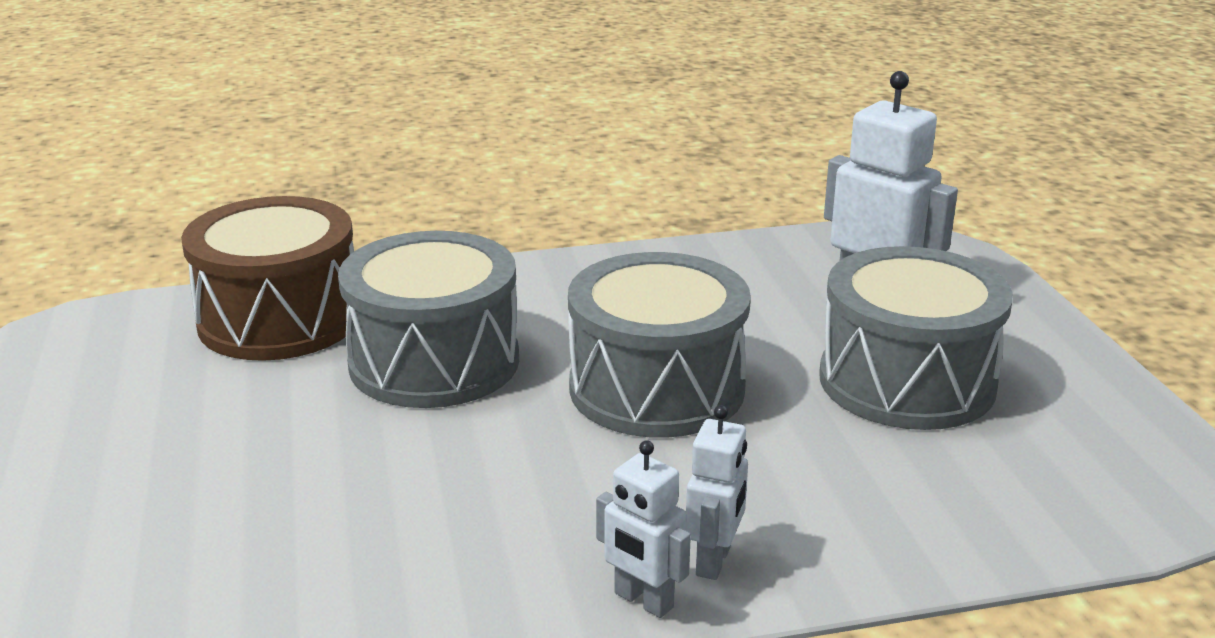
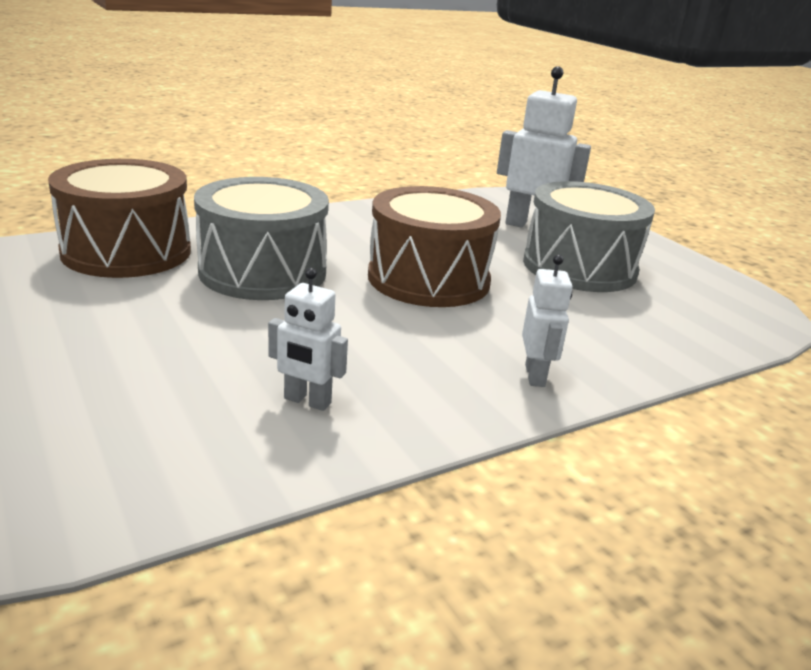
camera: 20 degrees left, 0 degrees up
(643, 601) = (505, 405): white robot -> white robot (307, 401)
(656, 388) = (428, 279): grey drum -> brown drum

